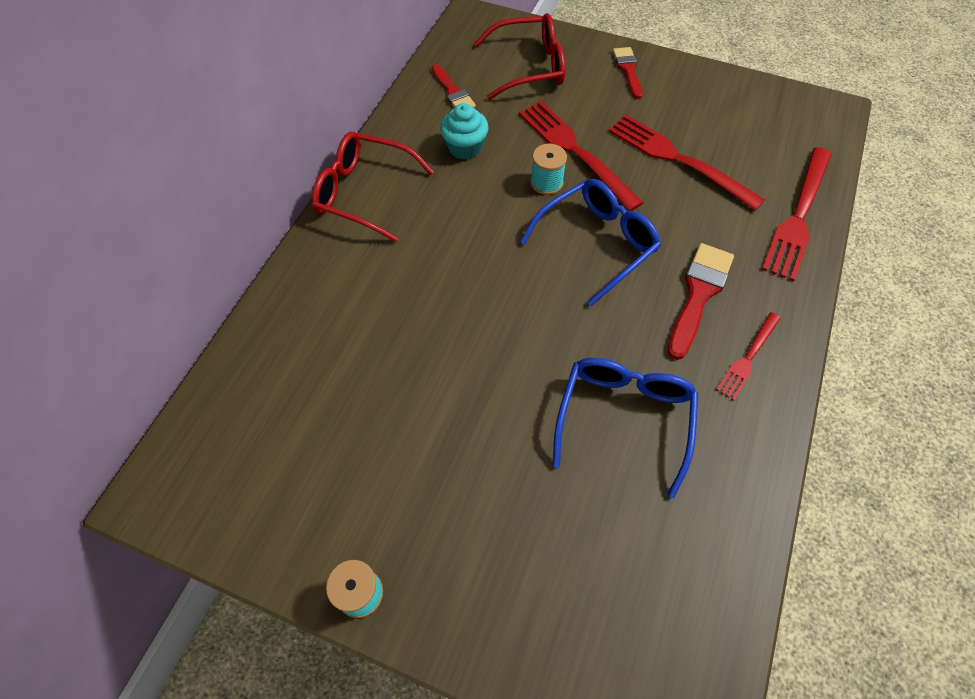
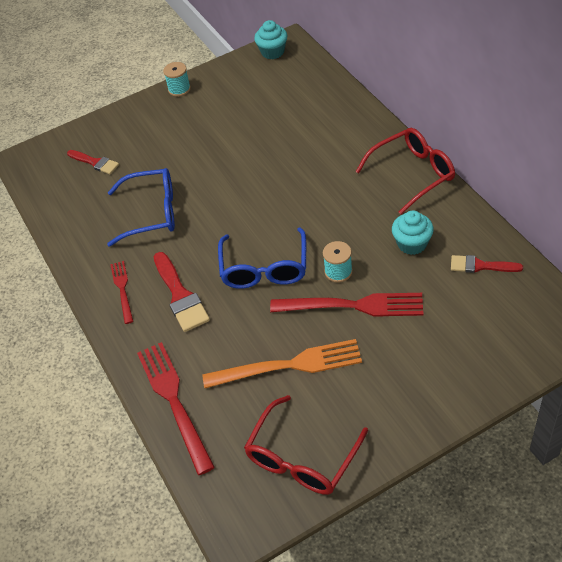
camera: 135 degrees right, 10 degrees down
(188, 503) = (272, 52): none -> turquoise cupcake
(529, 67) = (474, 333): red glasses -> red glasses (302, 458)
(624, 418) = (152, 213): blue glasses -> blue glasses turned 60 degrees counterclockwise
(628, 70) = (415, 403): red brush -> red brush (95, 162)
(677, 159) = (289, 365): red fork -> orange fork

